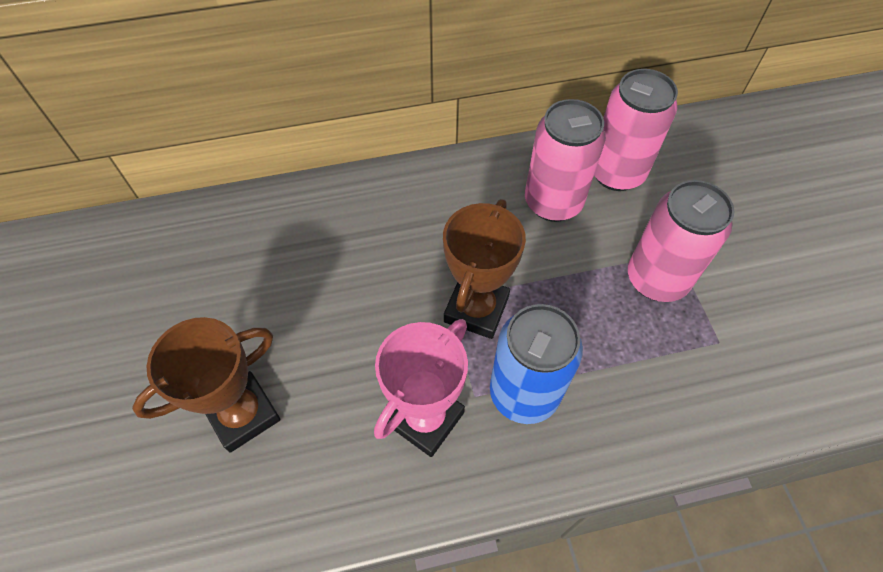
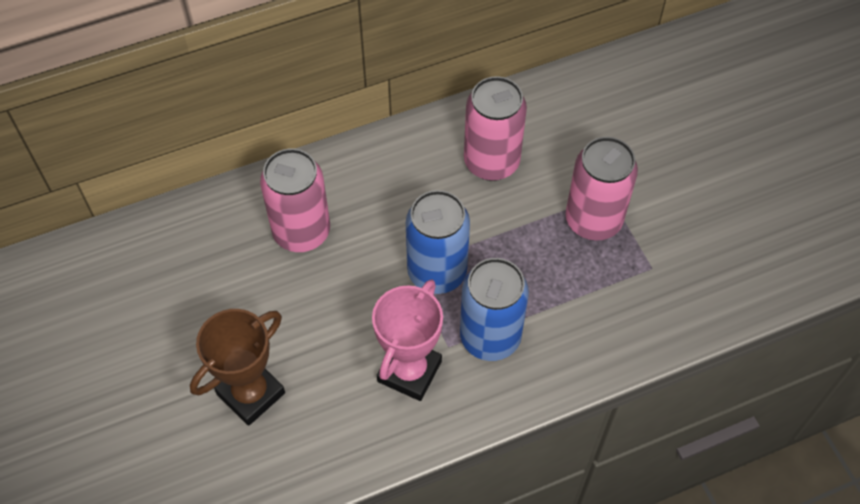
camera: 10 degrees left, 0 degrees up
(476, 309) = (437, 272): brown trophy -> blue can
(616, 173) = (547, 124): pink can -> pink can (301, 232)

